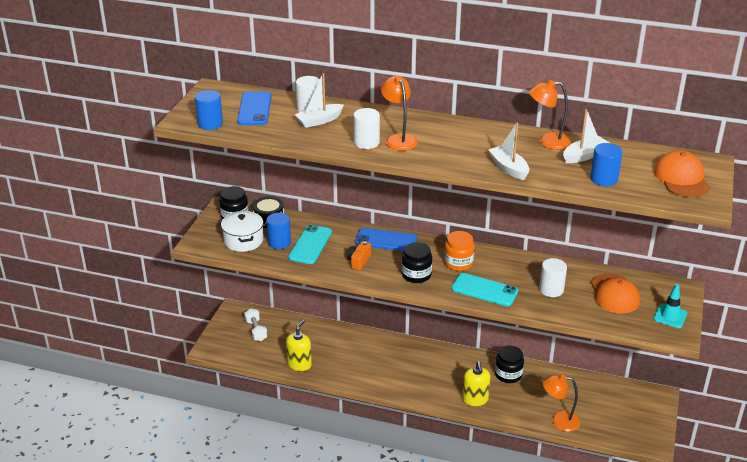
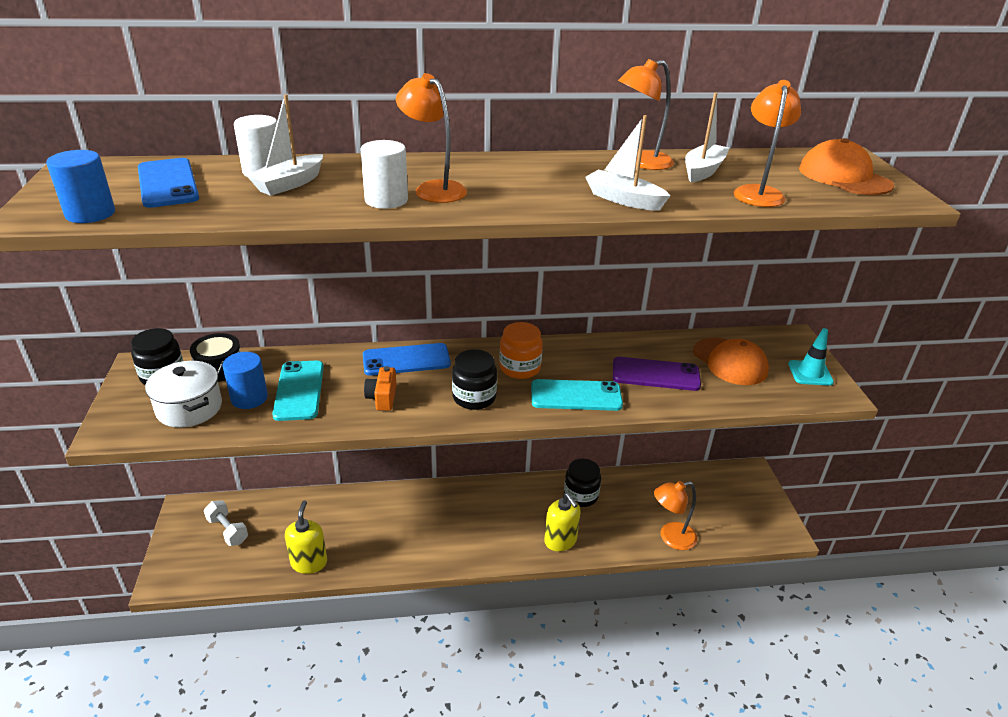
camera: 25 degrees left, 0 degrees up
(551, 290) = (655, 374): white cylinder -> purple phone
(604, 179) = (758, 192): blue cylinder -> orange lamp

